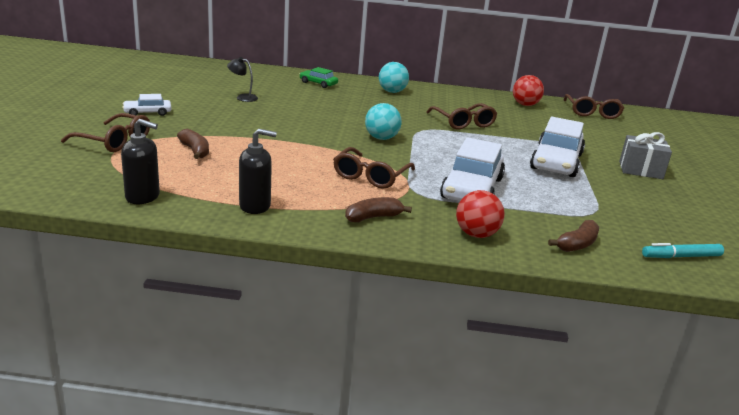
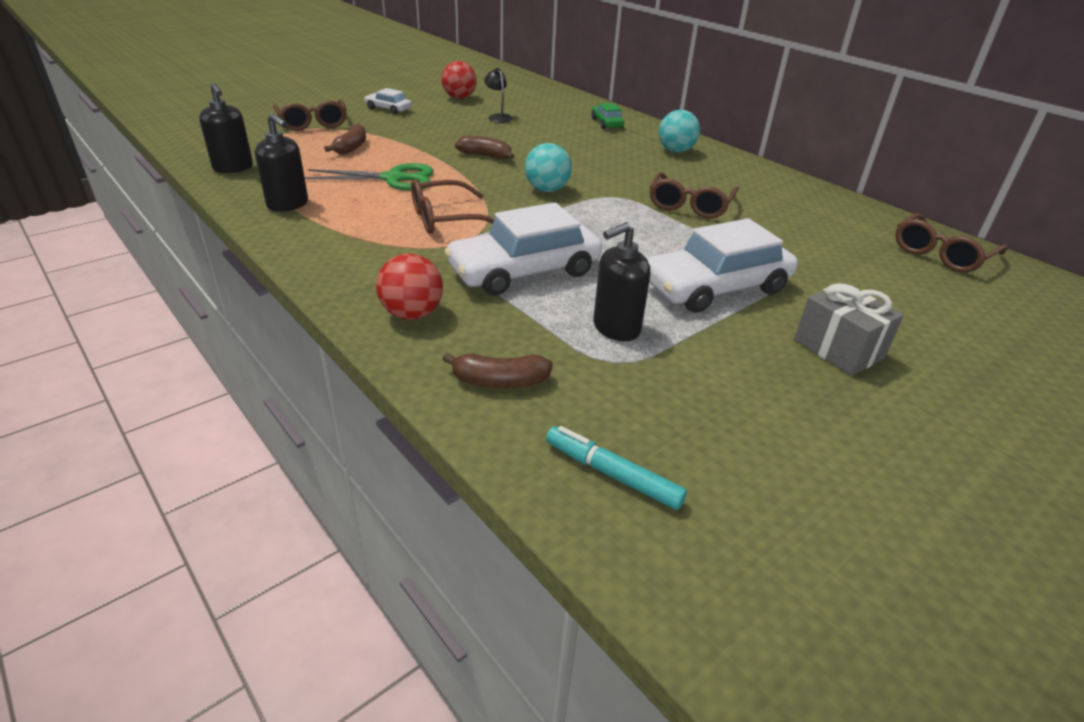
camera: 45 degrees right, 10 degrees up
(279, 163) = (393, 179): none -> green scissors
(373, 217) = (356, 254): brown banana -> brown banana (485, 156)
(525, 105) = (839, 213): red ball -> red ball (459, 98)
(563, 198) = (616, 328): none -> black soap dispenser

